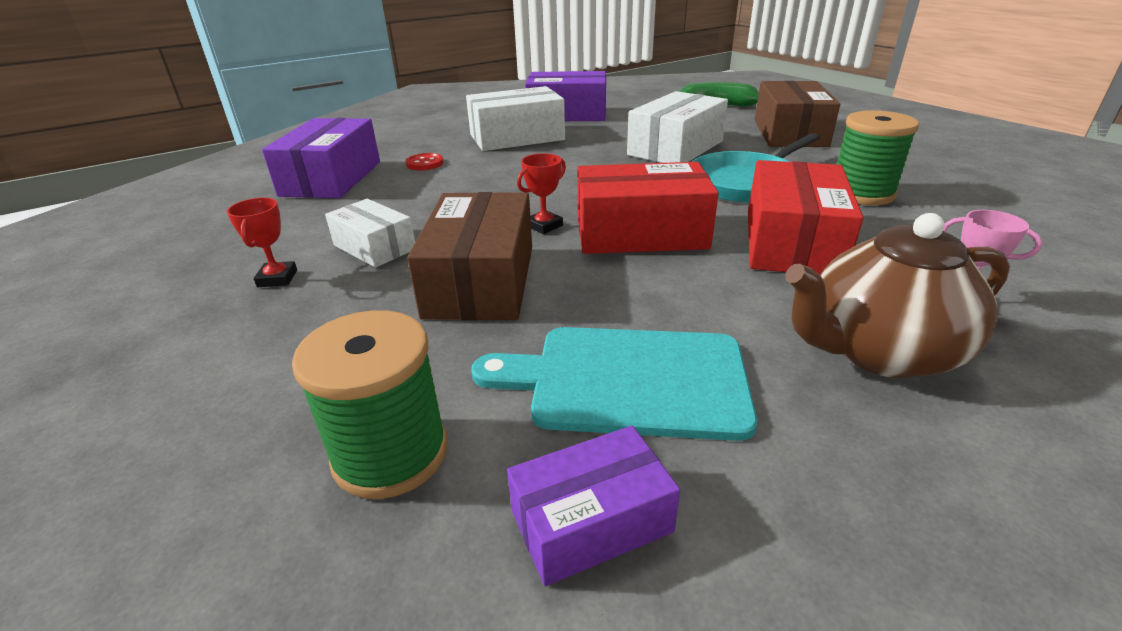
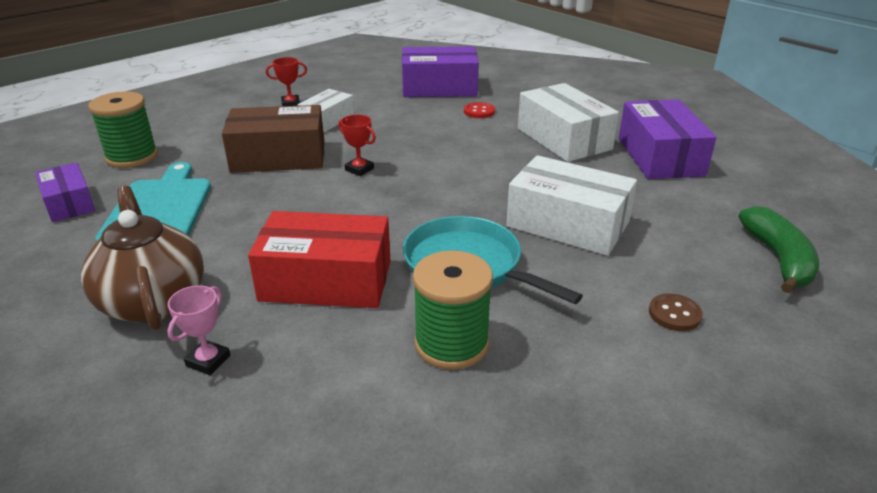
camera: 80 degrees right, 0 degrees up
(640, 233) = (346, 208): red box -> none
(789, 133) = (674, 314): brown box -> brown button

